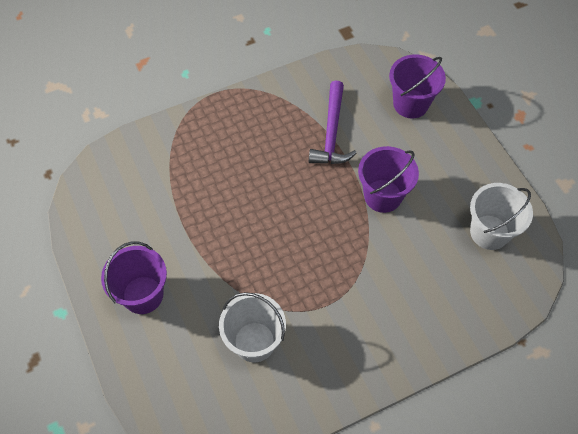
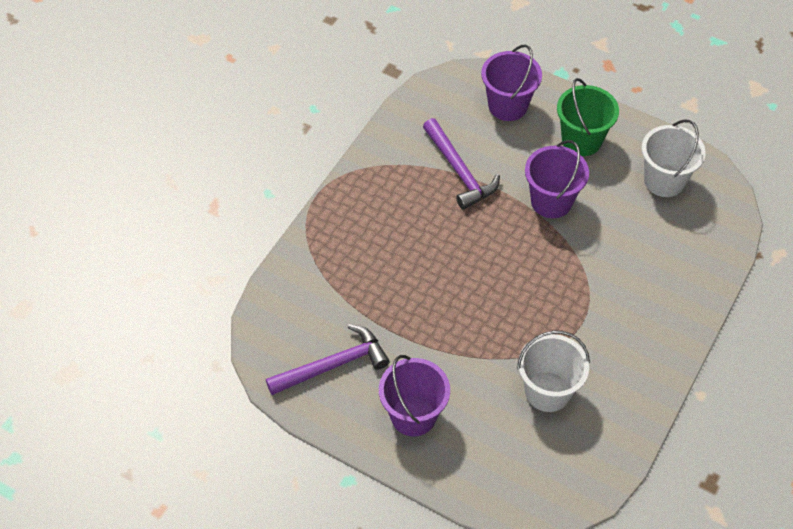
camera: 35 degrees left, 5 degrees down
(121, 222) = (333, 365): none -> purple hammer
(447, 162) = (581, 140): none -> green bucket

